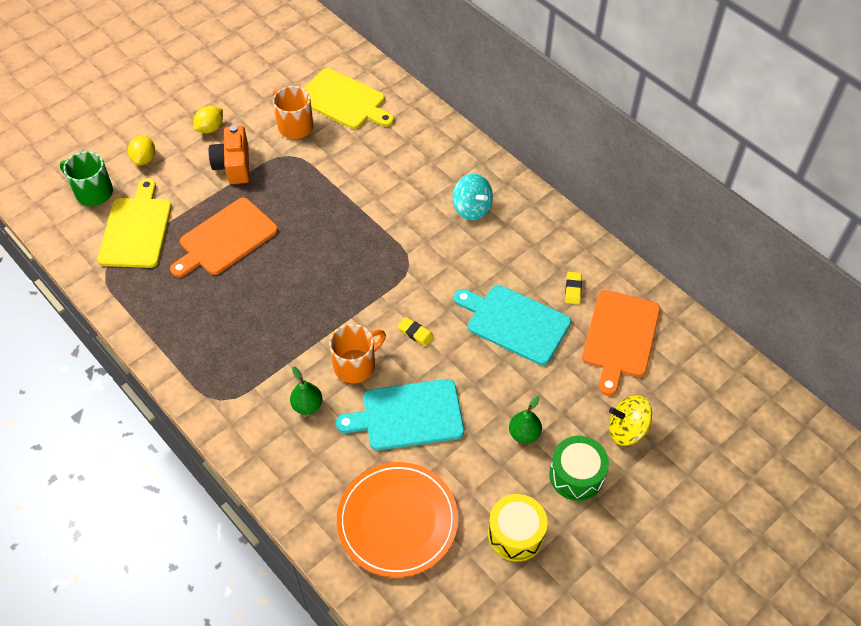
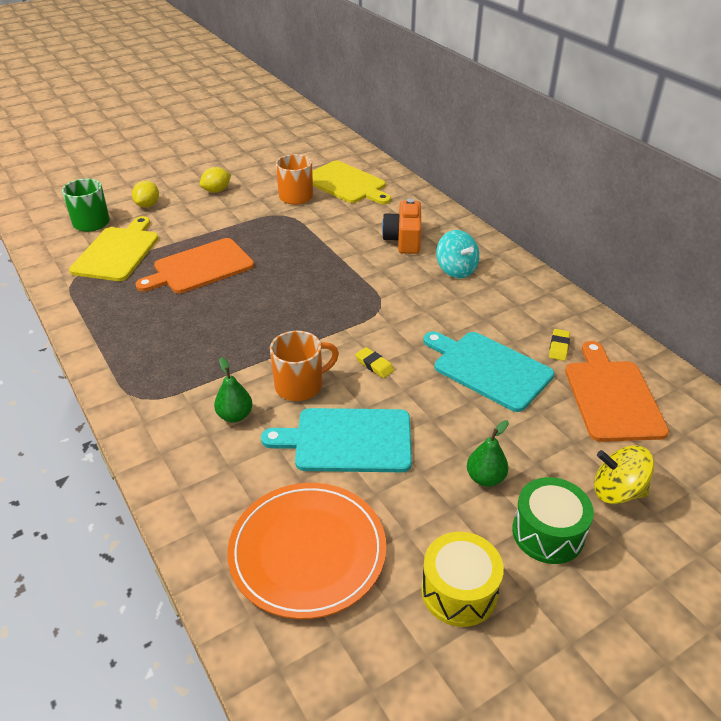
camera: 10 degrees right, 15 degrees down
(234, 165) = (228, 217): orange camera -> orange camera (404, 240)
(620, 337) = (612, 396): orange cutting board -> orange cutting board turned 150 degrees clockwise

